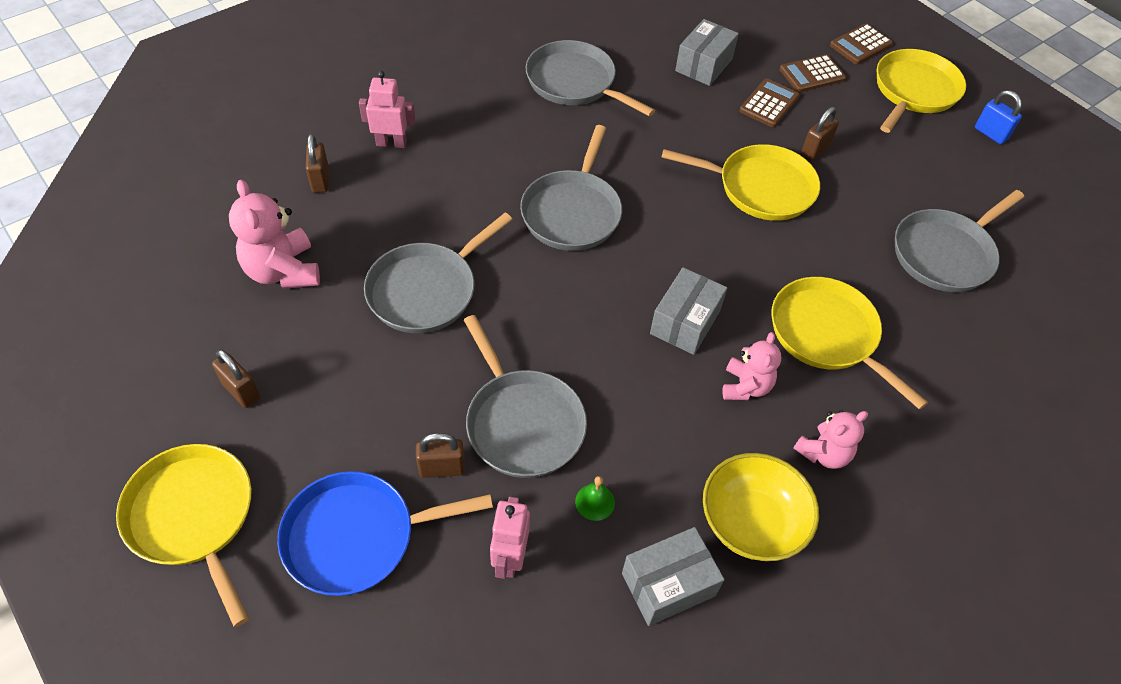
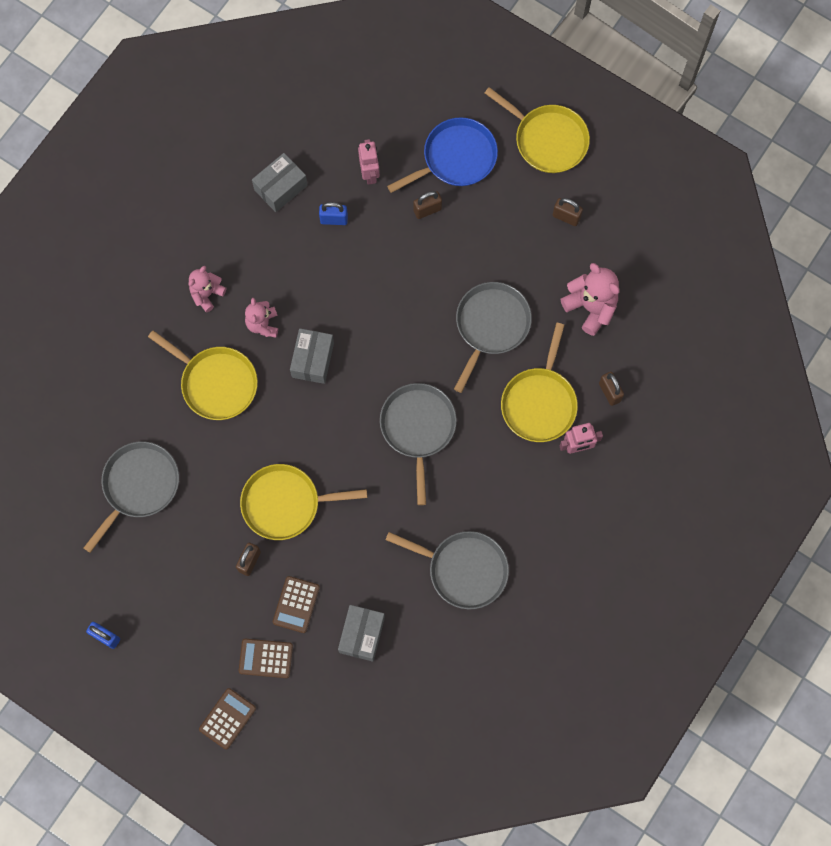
camera: 165 degrees right, 20 degrees up
(523, 423) = (392, 253): grey pan -> none
(595, 502) = (334, 219): green bell -> blue padlock
(751, 522) = (242, 237): yellow bowl -> none
(812, 74) = (266, 658): brown calculator -> brown calculator turned 135 degrees counterclockwise
(914, 91) = (174, 670): yellow pan -> yellow pan (539, 403)

